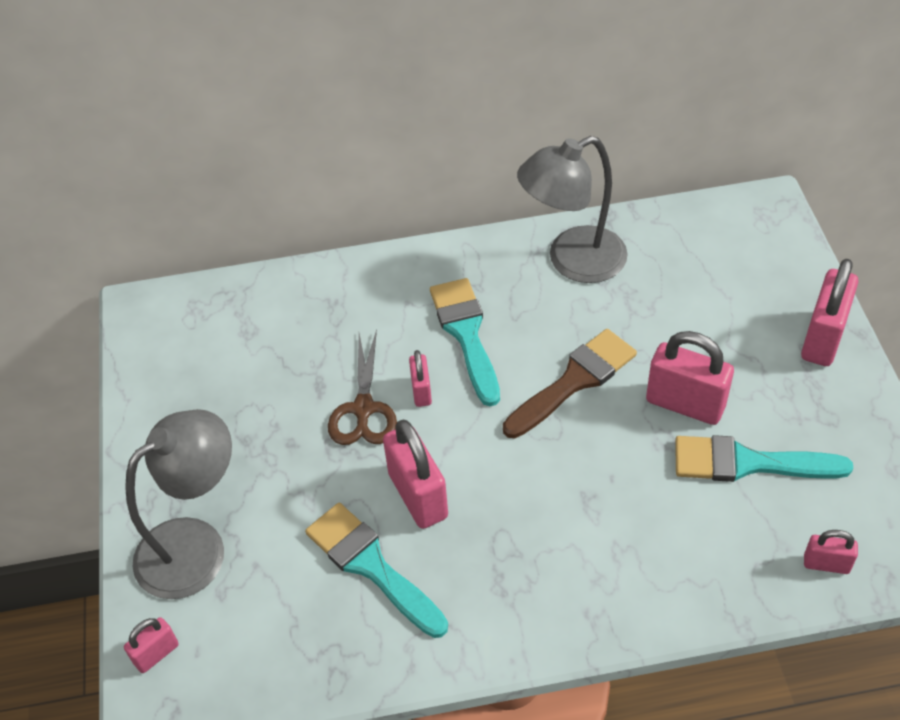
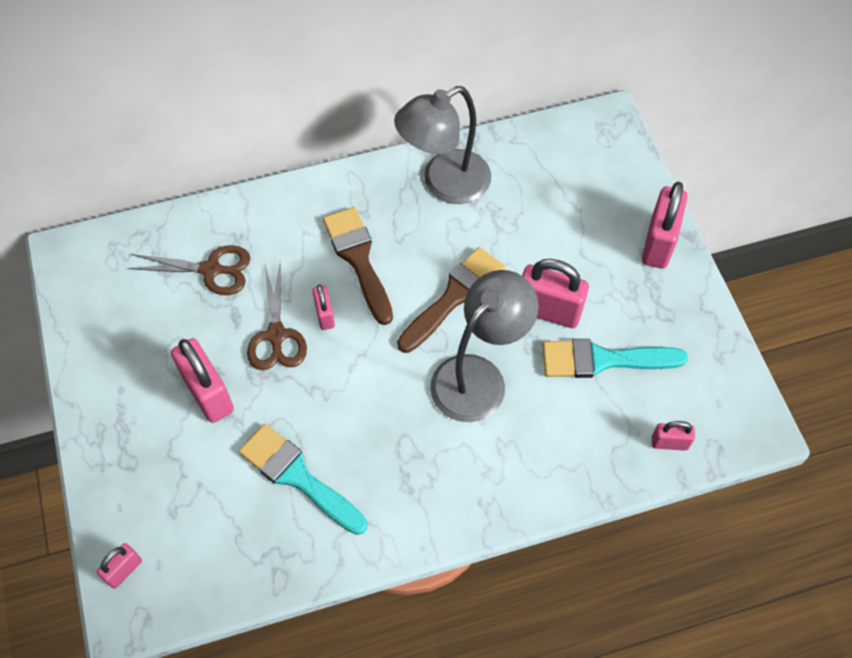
camera: 10 degrees left, 10 degrees up
(196, 545) = (146, 471): grey lamp -> grey lamp (478, 376)
(298, 335) = (211, 270): none -> brown scissors
(418, 495) = (331, 411): pink padlock -> pink padlock (208, 393)
(466, 334) = (358, 259): turquoise brush -> brown brush

